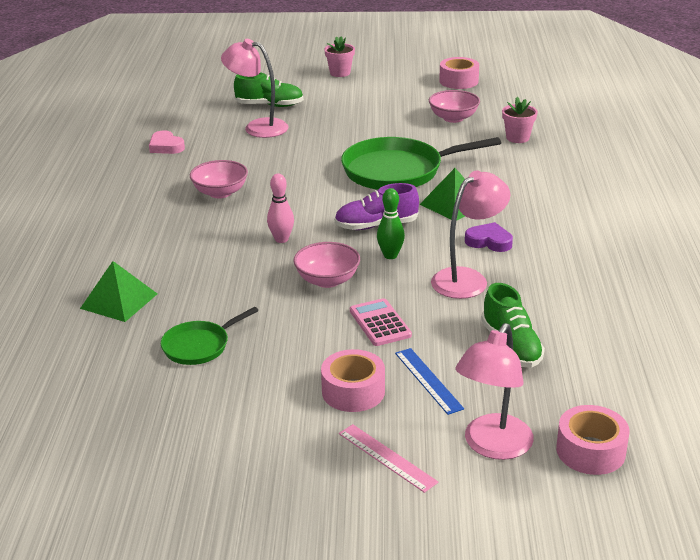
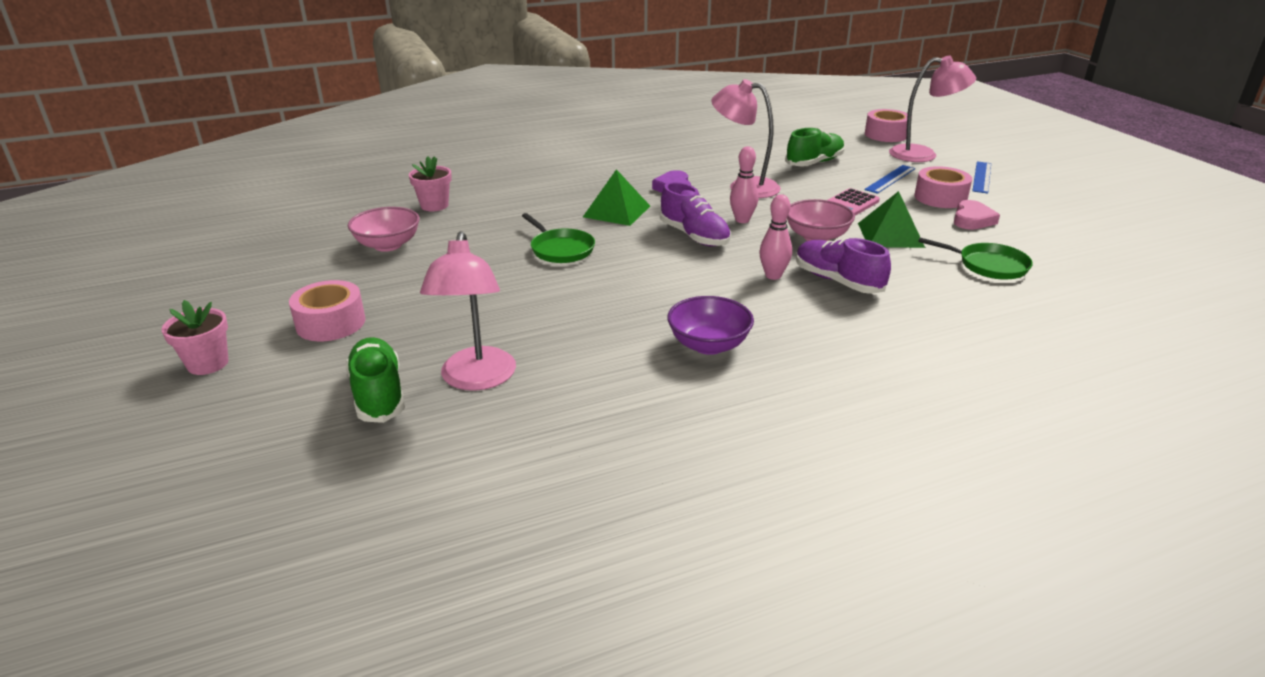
camera: 115 degrees left, 0 degrees up
(119, 301) = (997, 330): green pyramid -> green pyramid (890, 235)
(166, 146) = (601, 449): pink heart -> pink heart (972, 220)
(220, 193) = (708, 345): pink bowl -> purple bowl
(247, 263) = (838, 281): none -> purple shoe
(387, 457) = (982, 177): pink ruler -> blue ruler
(390, 255) = (742, 220): green bowling pin -> pink bowling pin
(397, 171) = (560, 249): green pan -> green pan, size x0.52
(458, 81) = (249, 262): pink tape -> pink tape (331, 323)

